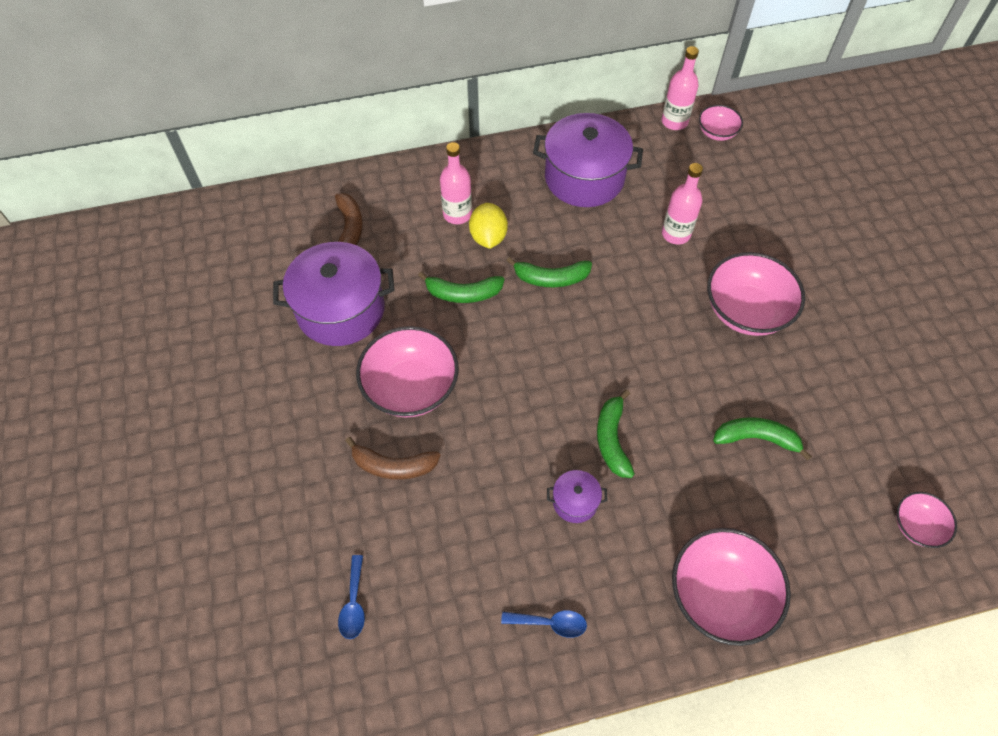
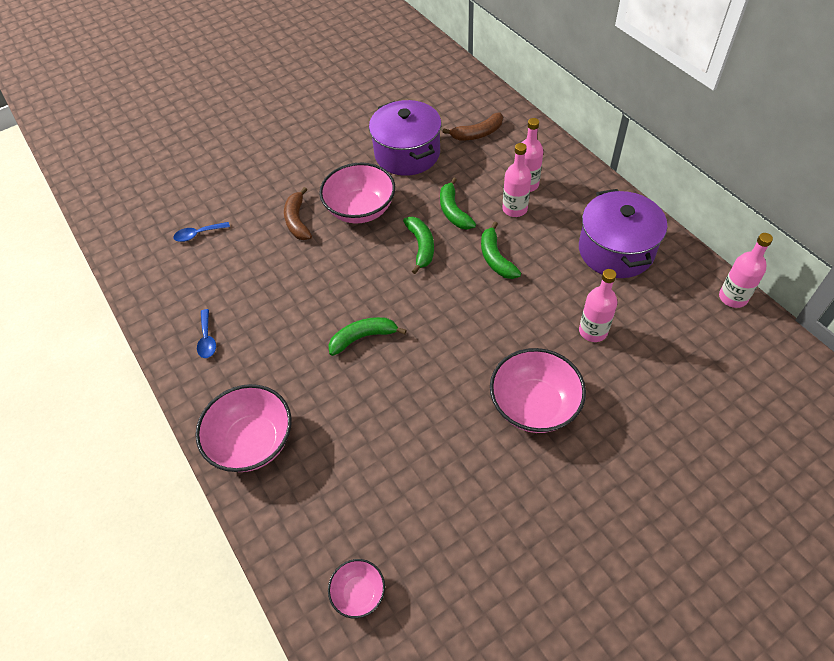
camera: 75 degrees right, 5 degrees down
(488, 237) = (514, 209): yellow lemon -> pink bottle
(575, 502) = (302, 328): purple pot -> none
(717, 133) = (743, 335): pink bowl -> none
(756, 438) = (402, 440): green banana -> green banana (421, 246)

